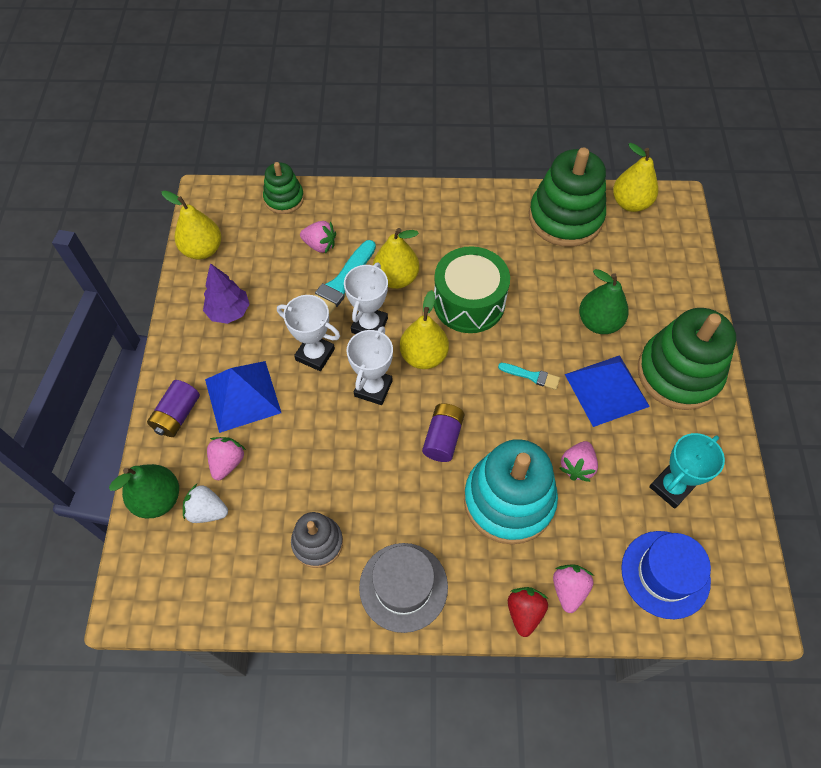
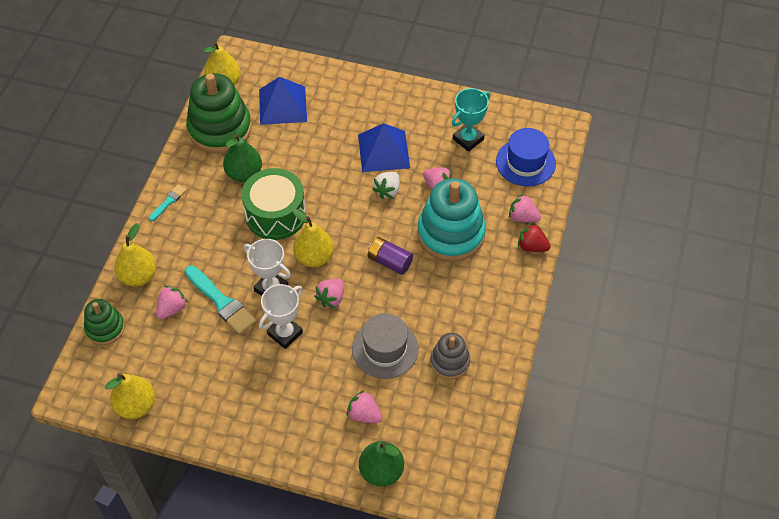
camera: 75 degrees left, 5 degrees down
(177, 415) = (307, 447): purple battery -> none
(207, 511) = (402, 435): white strawberry -> white strawberry (388, 191)
(229, 312) = (216, 393): purple tree -> none
(242, 396) = (306, 394): blue pyramid -> blue pyramid (282, 105)
(373, 388) = (331, 298): white trophy -> pink strawberry
(396, 278) = (231, 259): yellow pear -> yellow pear (139, 276)
(403, 587) = (497, 313): grey hat -> grey hat (385, 349)
(531, 376) = (356, 192): turquoise brush -> turquoise brush (168, 202)
(599, 322) = (325, 138): green pear -> green pear (244, 173)
(671, 487) = (468, 139): turquoise trophy -> turquoise trophy turned 75 degrees clockwise
(678, 373) = (384, 106): green stacking toy -> none

